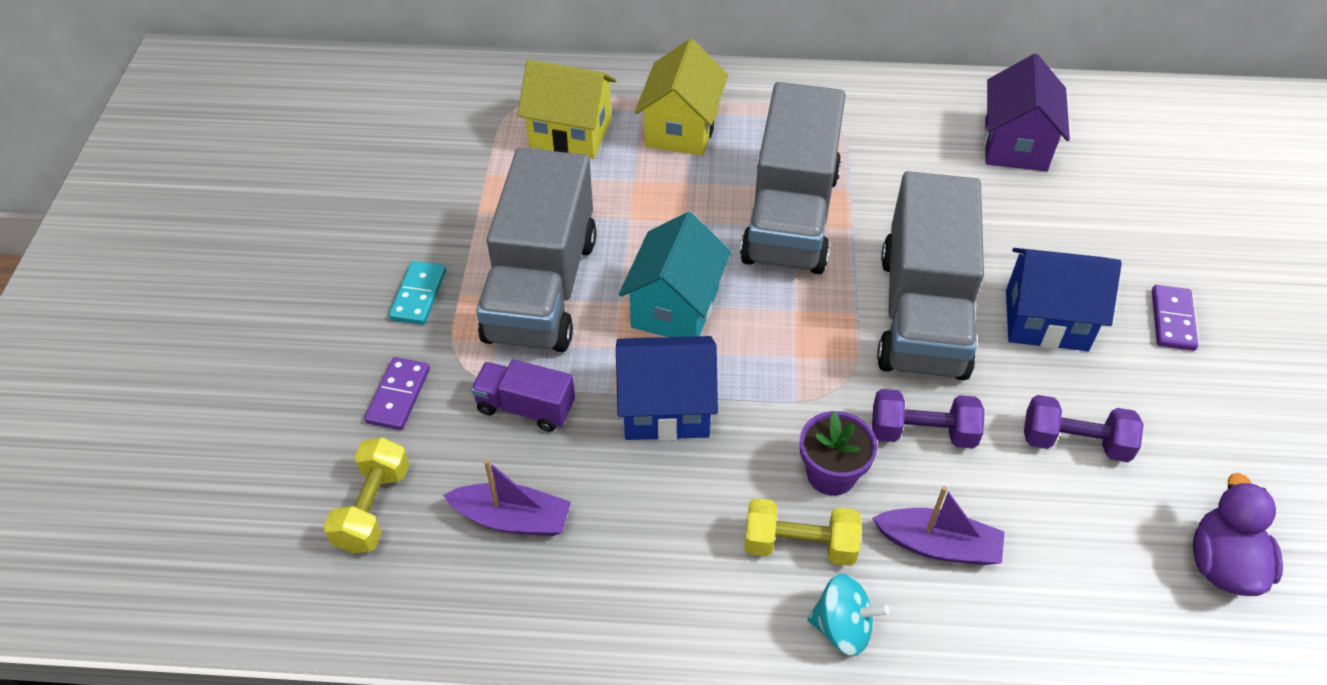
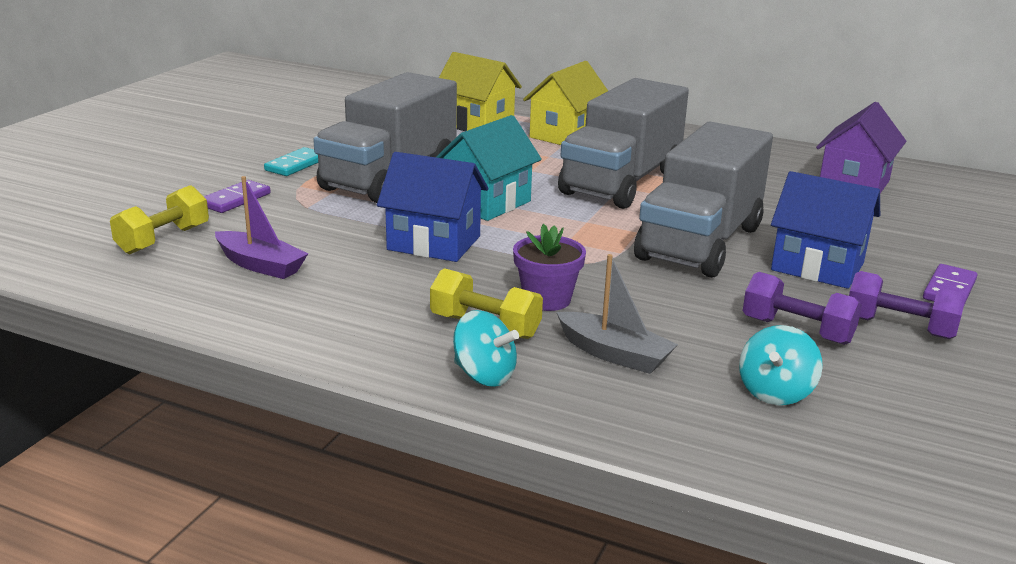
camera: 20 degrees right, 25 degrees down
(525, 407) = (324, 222): purple truck -> none
(922, 432) = (649, 297): purple dumbbell -> purple dumbbell (899, 327)
(938, 545) = (614, 354): purple boat -> grey boat
(1098, 551) = (775, 392): none -> turquoise spinning top
(1223, 564) = (909, 429): purple duck -> none

